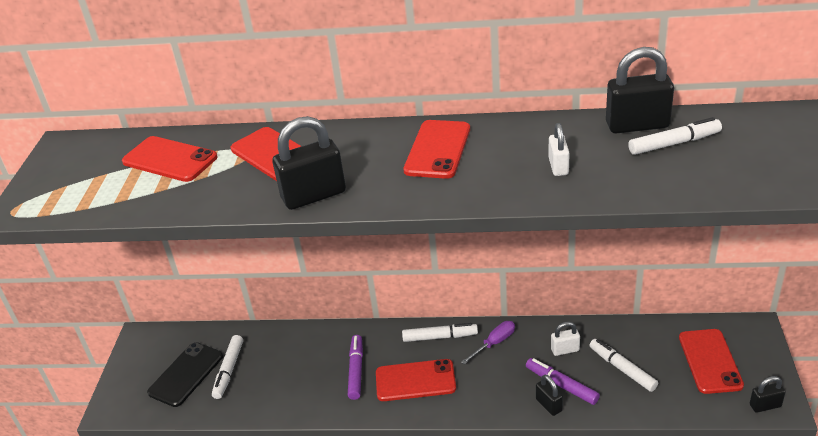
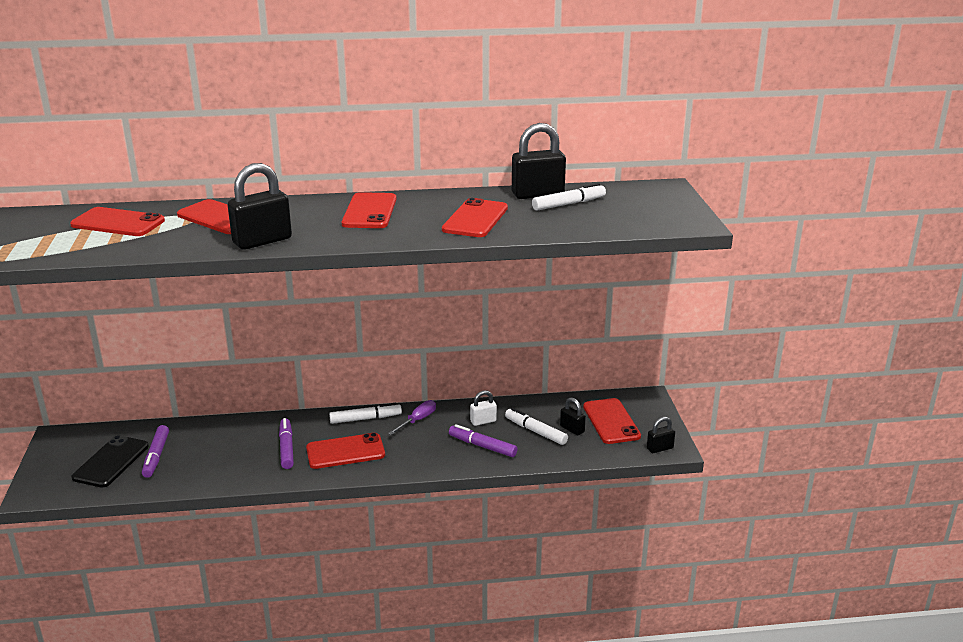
camera: 15 degrees left, 10 degrees down
(228, 370) = (156, 456): white marker -> purple marker
(549, 405) = (472, 461): black padlock -> black padlock (572, 429)
(558, 166) = (475, 219): white padlock -> red phone

